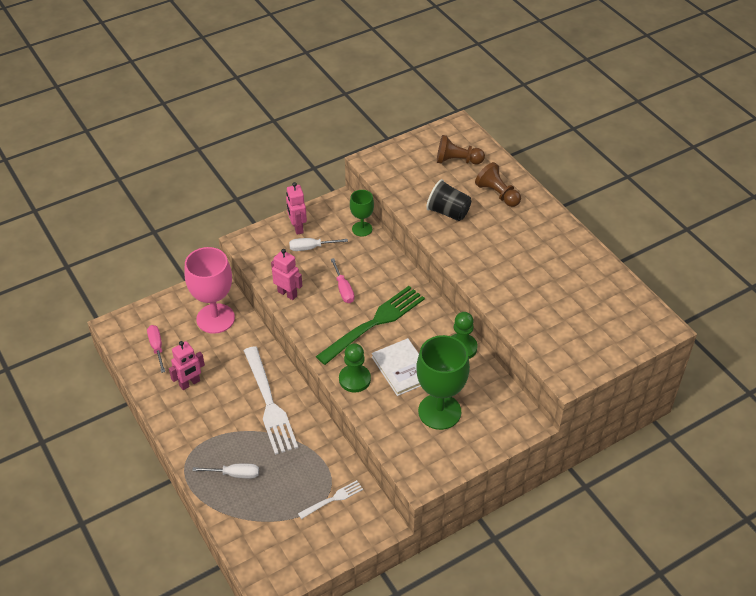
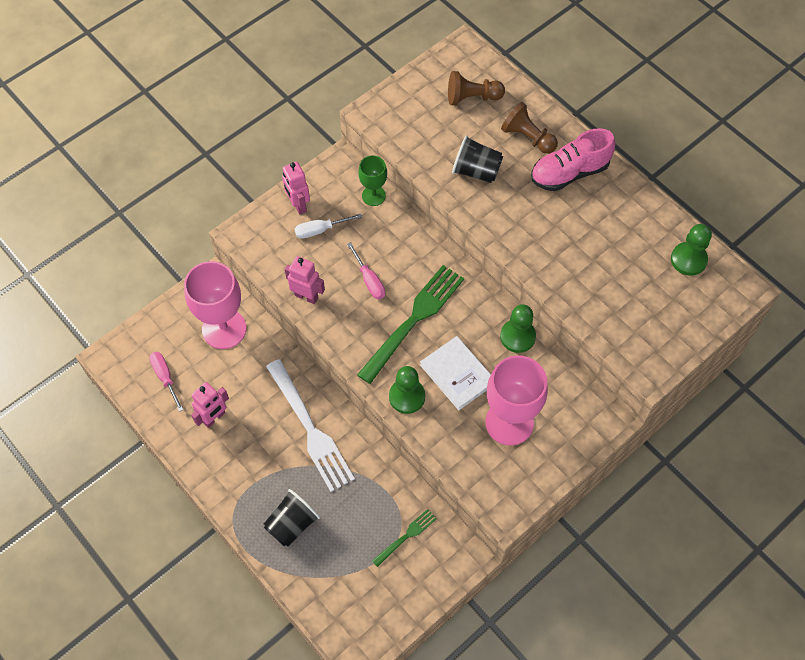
camera: 10 degrees left, 15 degrees up
(235, 474) = (292, 524): white screwdriver -> black cup
(332, 499) = (406, 536): white fork -> green fork
(439, 411) = (509, 422): green goblet -> pink goblet
(527, 223) = (569, 173): none -> pink shoe
(618, 299) = (688, 260): none -> green pawn

